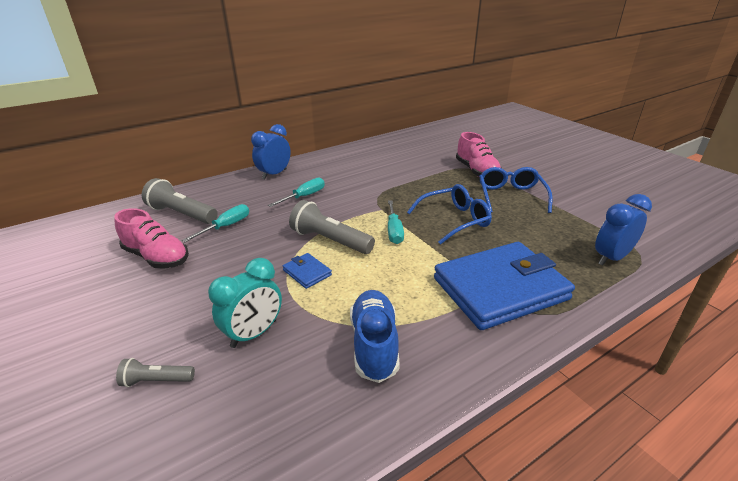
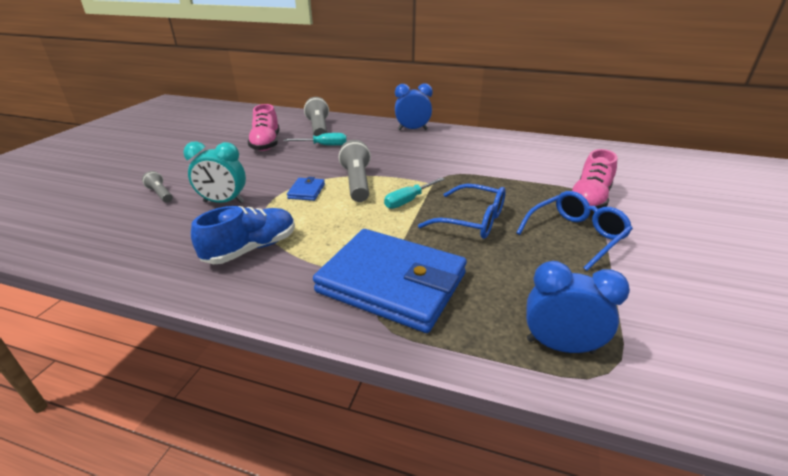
camera: 50 degrees right, 0 degrees up
(304, 196) = (400, 150): turquoise screwdriver -> none

